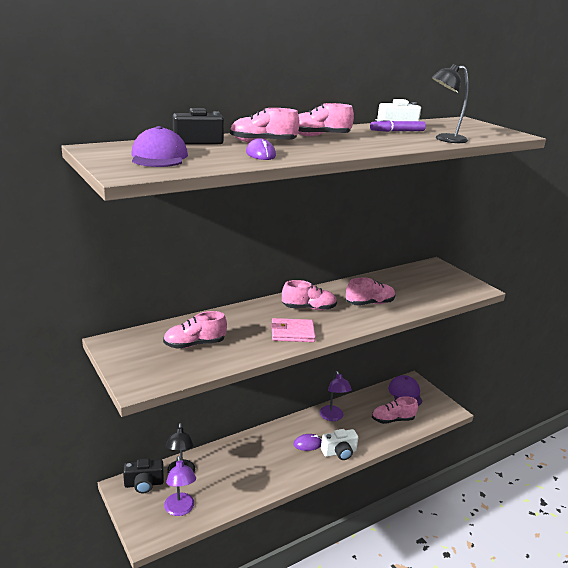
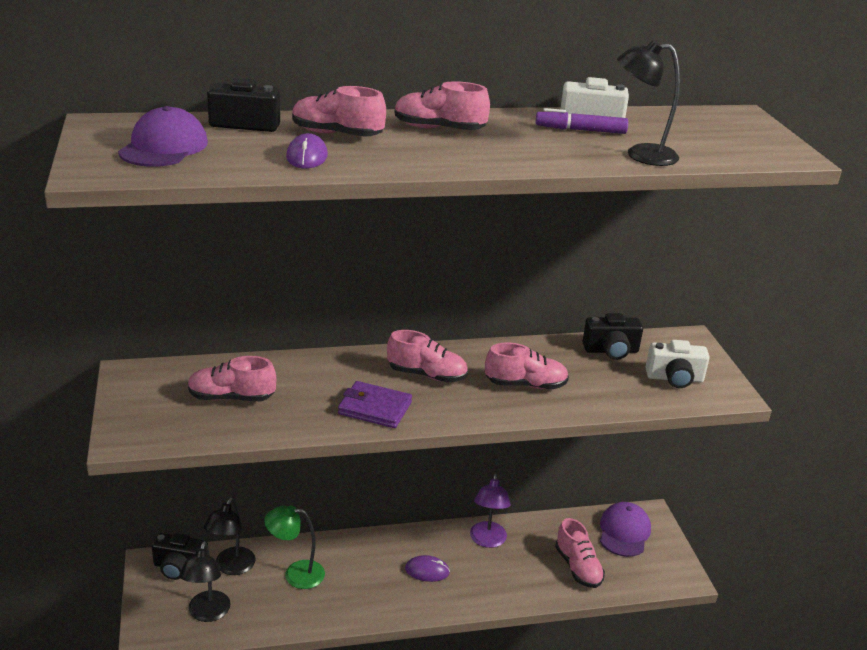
camera: 20 degrees right, 5 degrees up
(180, 509) = (207, 613): purple lamp -> black lamp
(226, 467) = (296, 574): none -> green lamp
(292, 333) = (375, 408): pink wallet -> purple wallet
(339, 452) = (466, 595): white camera -> white camera (674, 378)
(392, 419) = (578, 567): pink shoe -> pink shoe turned 120 degrees counterclockwise
(400, 277) = (611, 351): none -> black camera

